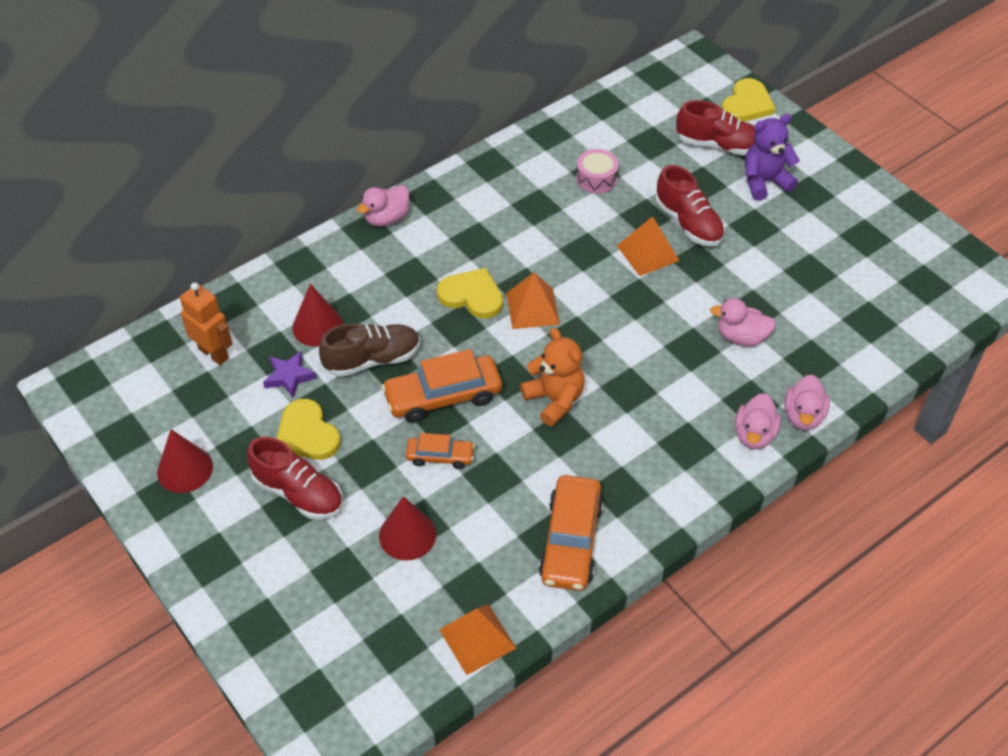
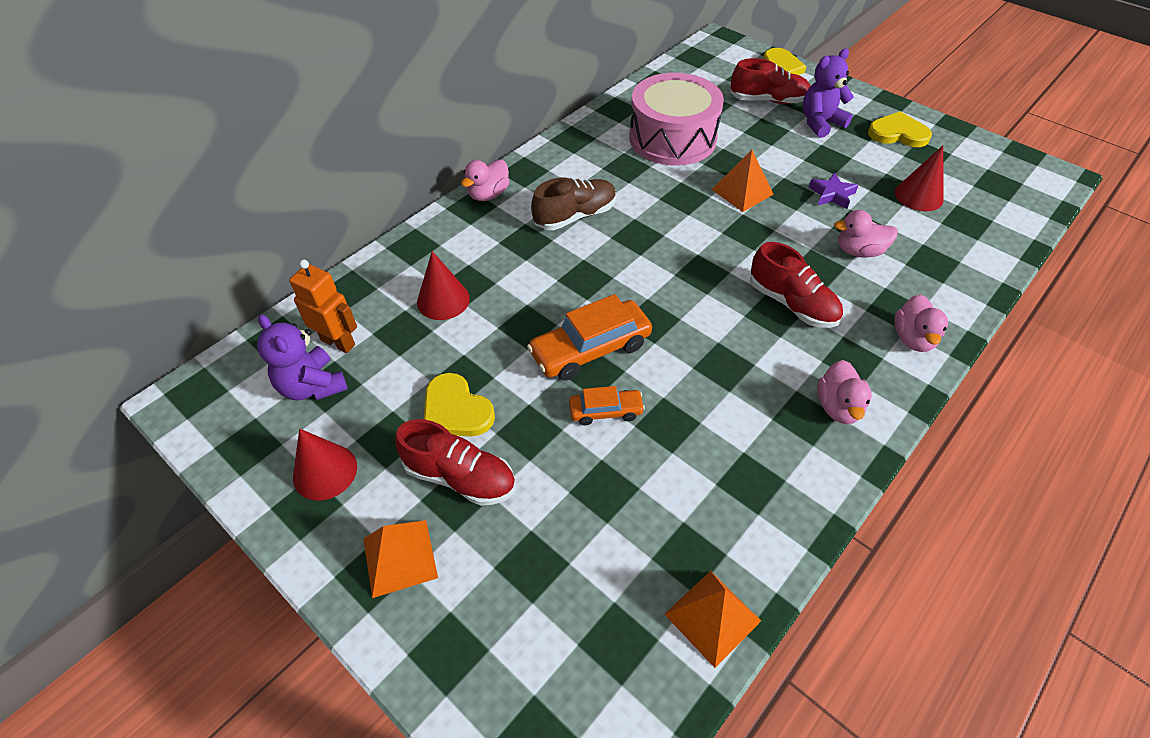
camera: 10 degrees left, 0 degrees up
(185, 391) = (312, 386): none -> purple teddy bear
(289, 377) = (424, 353): purple star -> purple star (832, 194)
(372, 360) = (507, 324): brown shoe -> brown shoe (575, 216)
(407, 535) = (595, 504): red cone -> red cone (919, 196)
(472, 295) = (590, 250): yellow heart -> yellow heart (898, 133)
(533, 308) = (653, 253): orange pyramid -> orange pyramid (400, 557)
(554, 400) = (704, 335): orange teddy bear -> none
(570, 541) = (775, 480): orange car -> none
(596, 179) = (672, 138): pink drum -> pink drum, size x2.29
(688, 223) = (768, 163): red shoe -> red shoe (792, 304)
(803, 416) = (950, 314): pink duck -> pink duck (838, 407)

